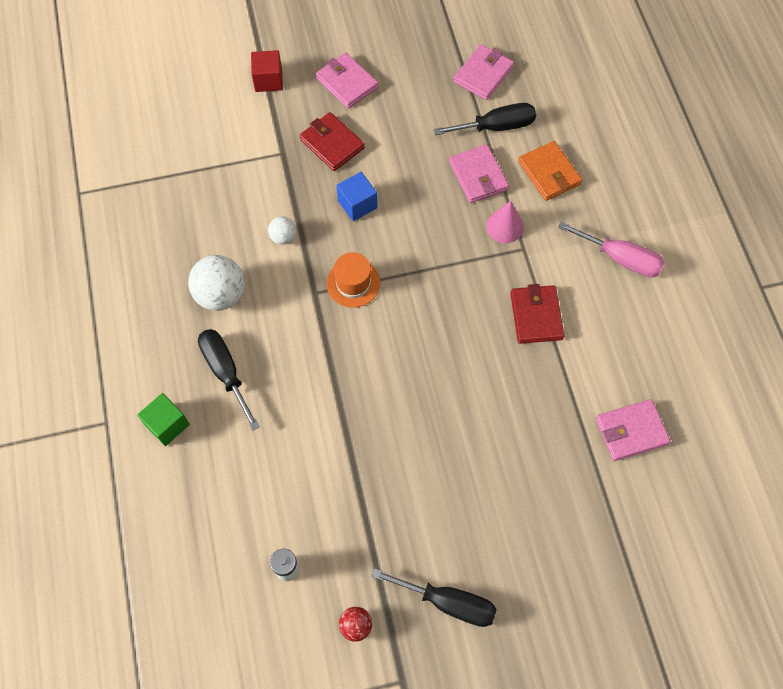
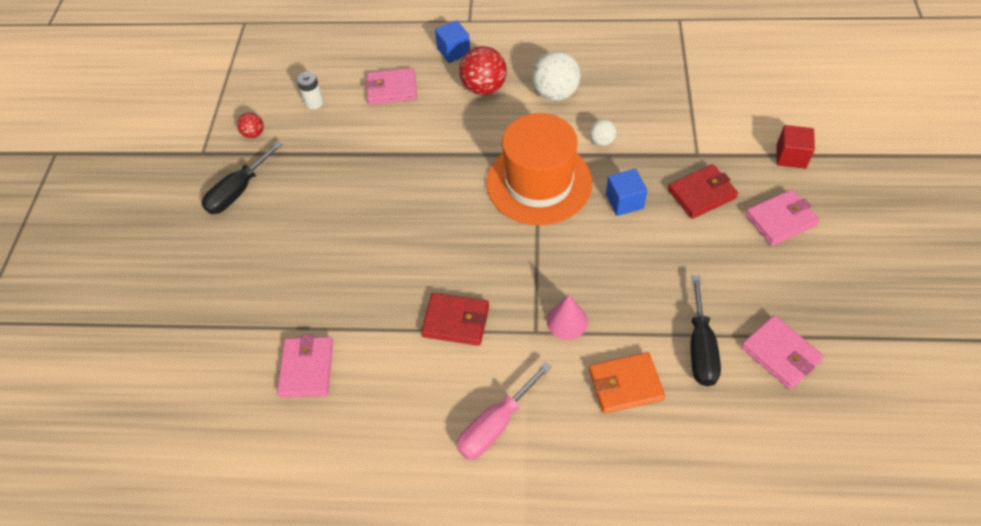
camera: 110 degrees right, 10 degrees down
(167, 424) = (453, 51): green cube -> blue cube
(225, 372) = (484, 88): black screwdriver -> red ball
(353, 283) = (539, 182): orange hat -> orange hat, size x2.07
(478, 176) = (636, 312): pink wallet -> pink wallet (392, 89)

